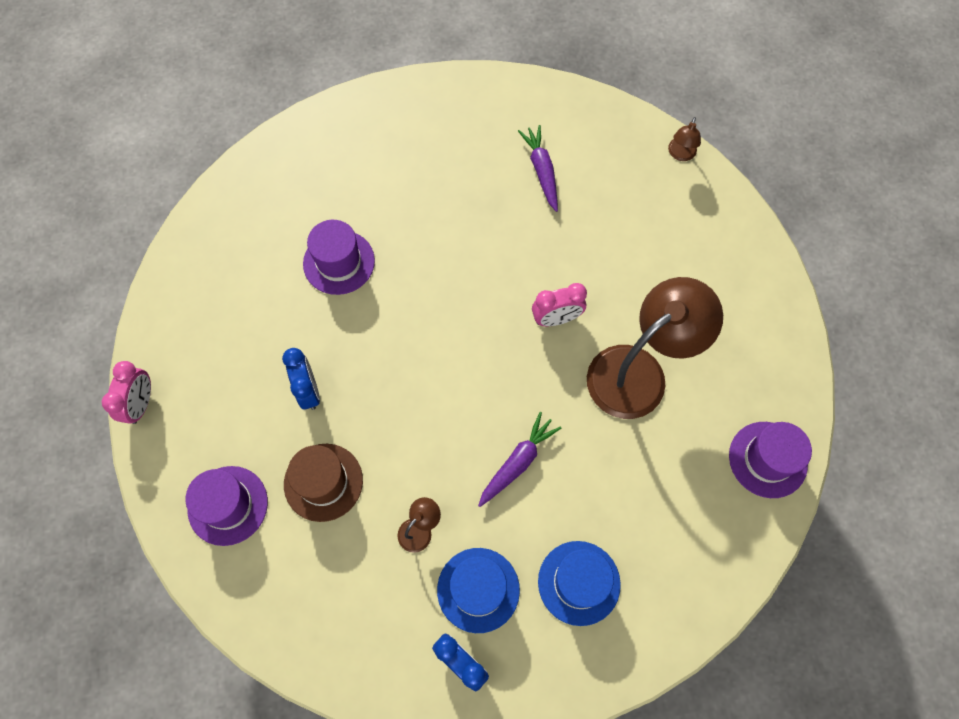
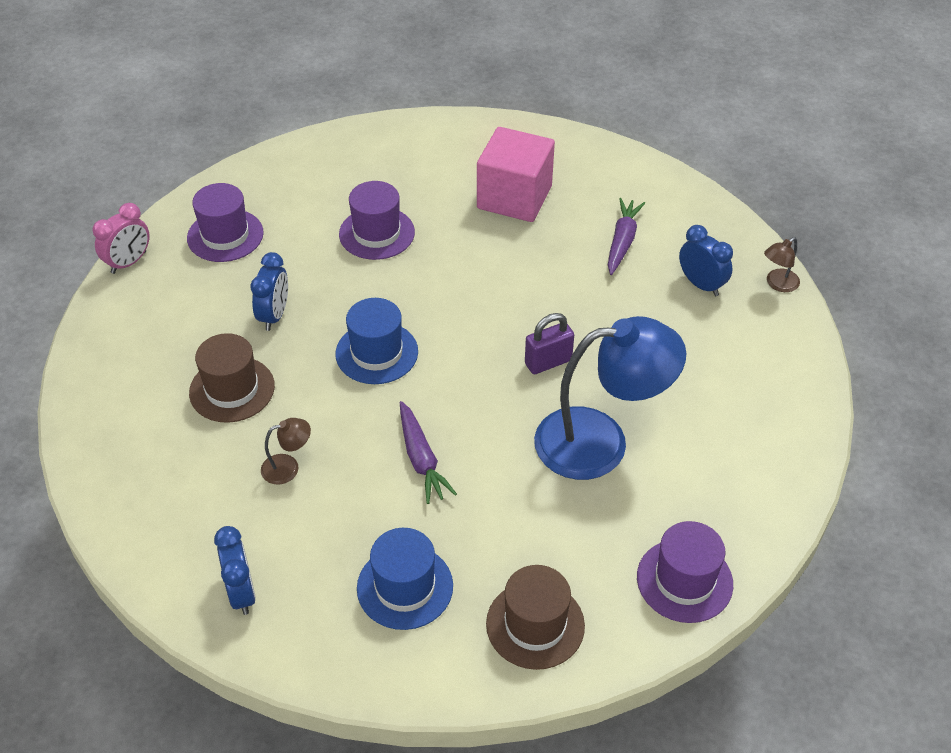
camera: 30 degrees right, 20 degrees down
(228, 505) = (138, 367): purple hat -> purple hat (225, 235)
(429, 168) = (514, 197): none -> pink cube
(478, 589) = (303, 542): blue hat -> blue hat (377, 353)
(517, 462) = (421, 459): purple carrot -> purple carrot turned 90 degrees clockwise
(556, 319) = (548, 362): pink clock -> purple padlock
(625, 184) = (701, 285): none -> blue clock
(639, 371) = (600, 441): brown lamp -> blue lamp
(690, 558) = (535, 624): none -> brown hat

